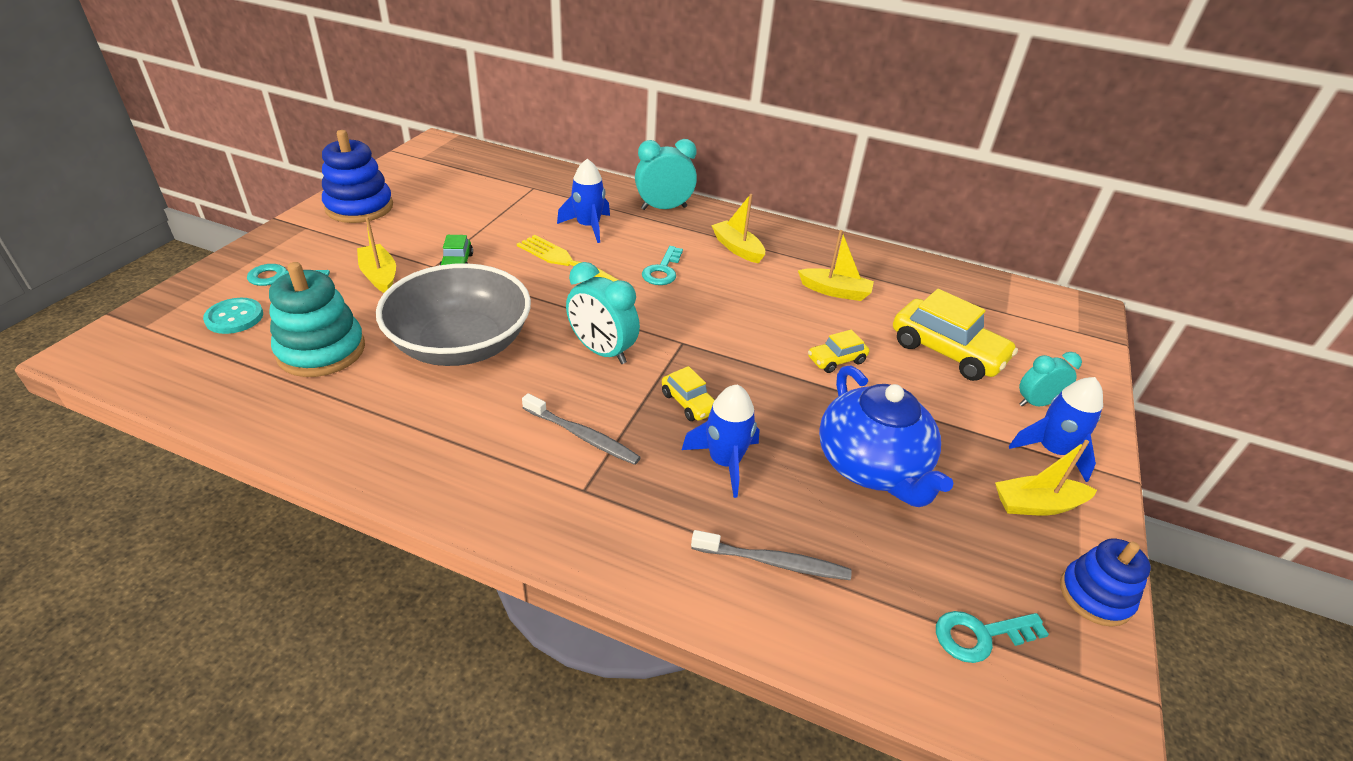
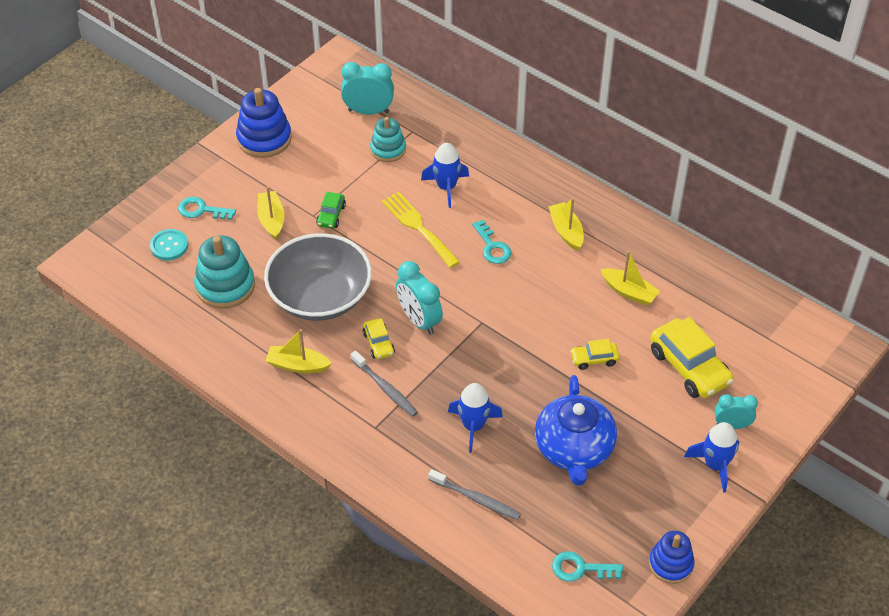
camera: 20 degrees right, 10 degrees up
(510, 203) = (388, 149): none -> turquoise stacking toy
(662, 270) = (492, 247): turquoise key -> turquoise key turned 60 degrees counterclockwise
(664, 208) = (520, 173): turquoise clock -> turquoise clock (368, 111)
(689, 403) = (466, 376): yellow car -> yellow car (378, 343)
(1037, 505) = (675, 500): yellow boat -> yellow boat (298, 365)

